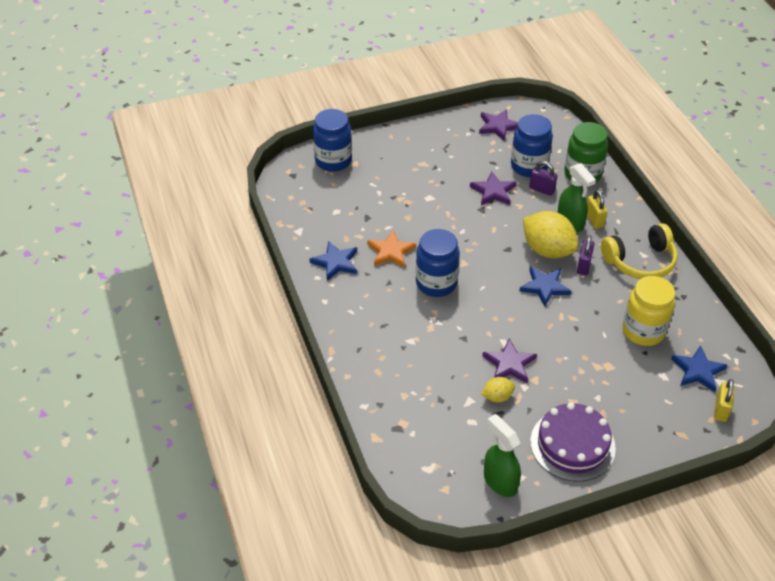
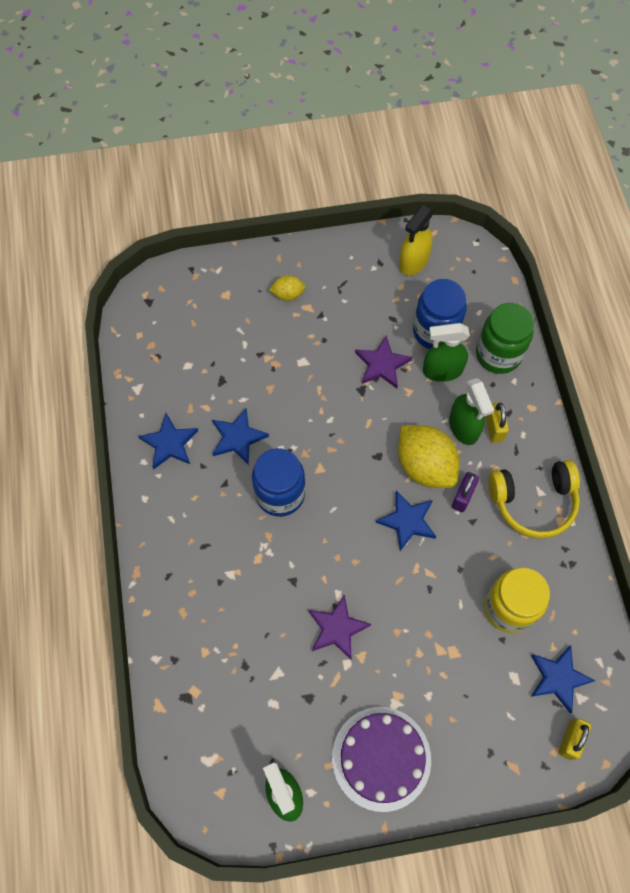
camera: 10 degrees right, 20 degrees up
(333, 161) = (201, 287): blue jar -> none
(391, 252) = (238, 438): orange star -> blue star
(497, 397) = (311, 673): yellow lemon -> yellow lemon (288, 294)
(498, 126) = (413, 262): purple star -> yellow spray bottle
(542, 189) = (442, 370): purple padlock -> green spray bottle

